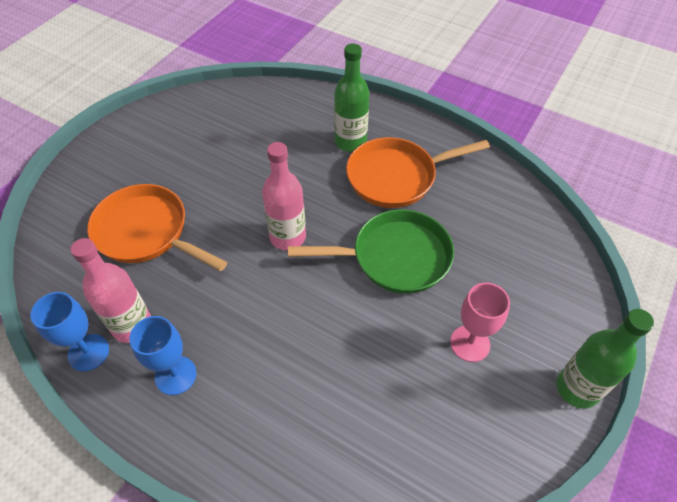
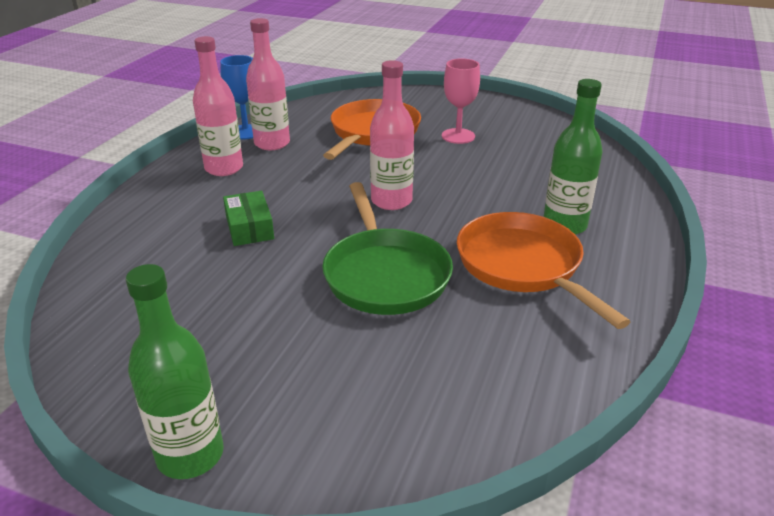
camera: 80 degrees right, 20 degrees down
(175, 375) = (224, 168): blue goblet -> pink bottle
(306, 351) = (249, 227): none -> green box
(470, 343) = (262, 343): pink goblet -> pink goblet (458, 136)

